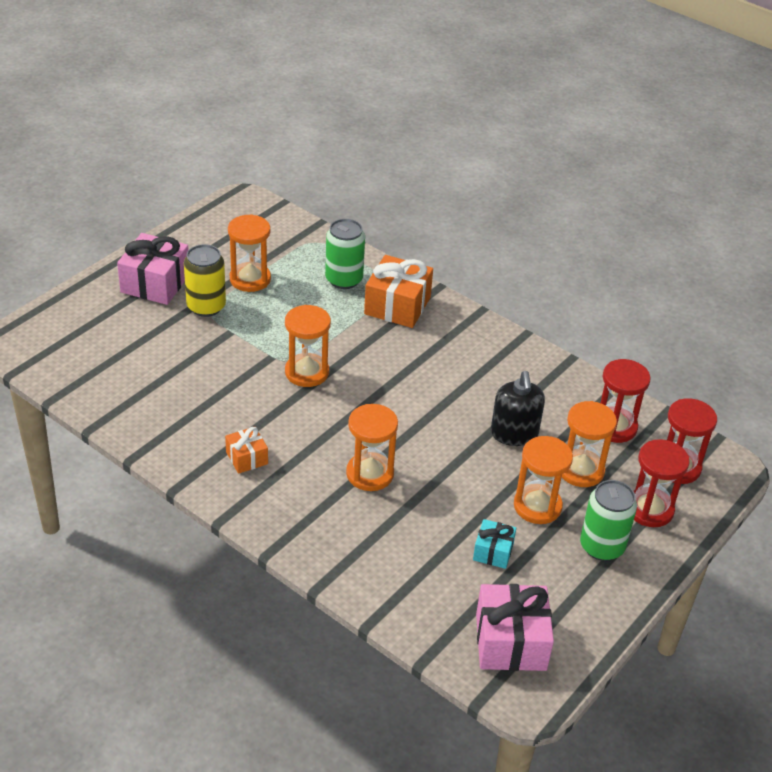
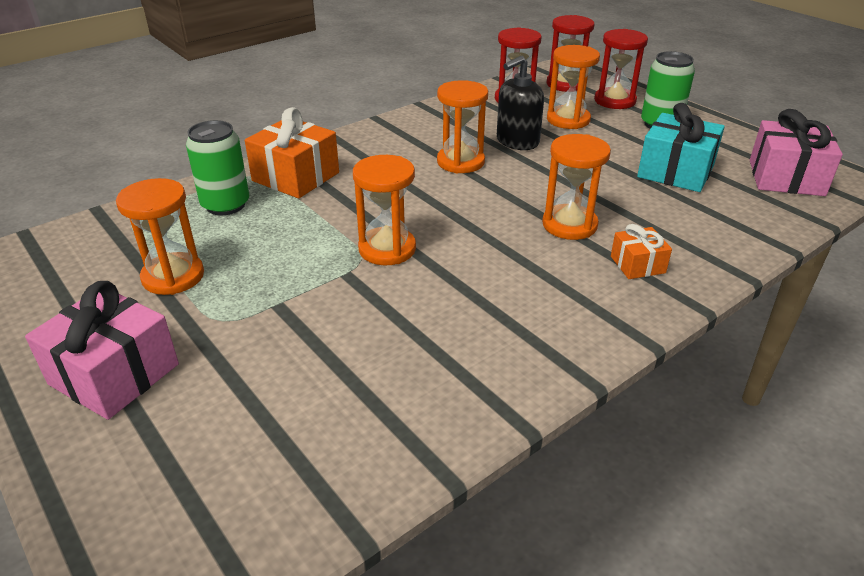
camera: 75 degrees left, 5 degrees down
(206, 306) = (208, 323): yellow can -> none
(247, 458) = (537, 312): orange gift -> orange gift (637, 265)
(493, 552) = (675, 171): turquoise gift -> turquoise gift, size x1.83
(514, 434) = (517, 141): black soap dispenser -> black soap dispenser turned 135 degrees clockwise
(537, 506) = (614, 144): orange hourglass -> orange hourglass (460, 162)

